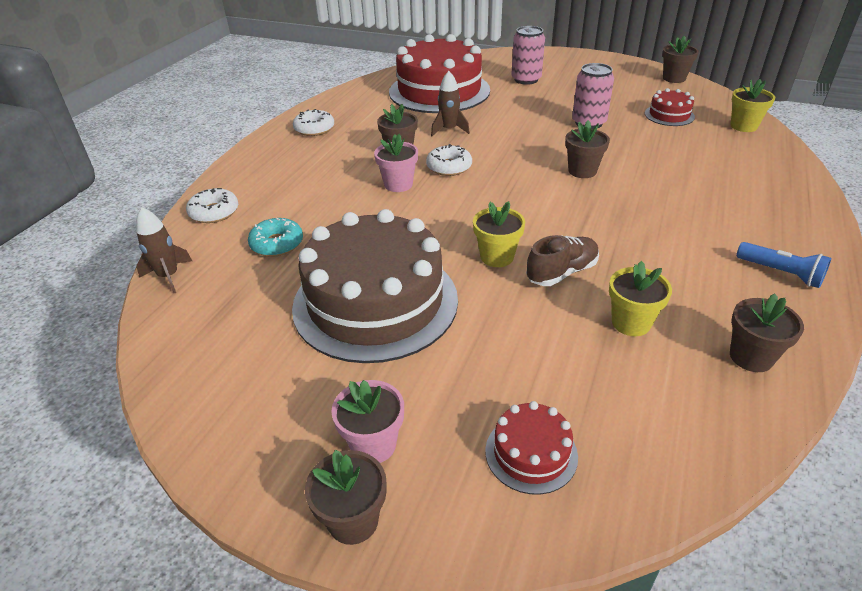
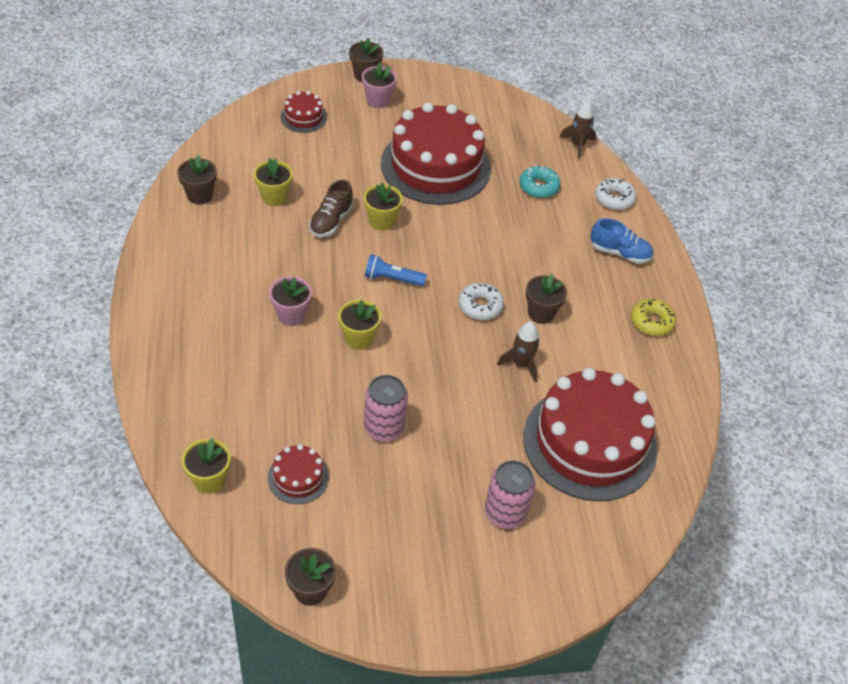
camera: 145 degrees right, 10 degrees up
(275, 172) = (620, 253): none -> blue shoe
(314, 129) = (652, 322): white donut -> yellow donut
(375, 302) = (435, 166): brown cake -> red cake
(398, 184) = (506, 270): pink flower pot -> pink flower pot (291, 315)
(582, 171) = (359, 339): brown flower pot -> yellow flower pot
(780, 273) = (178, 266): blue flashlight -> blue flashlight (392, 279)

